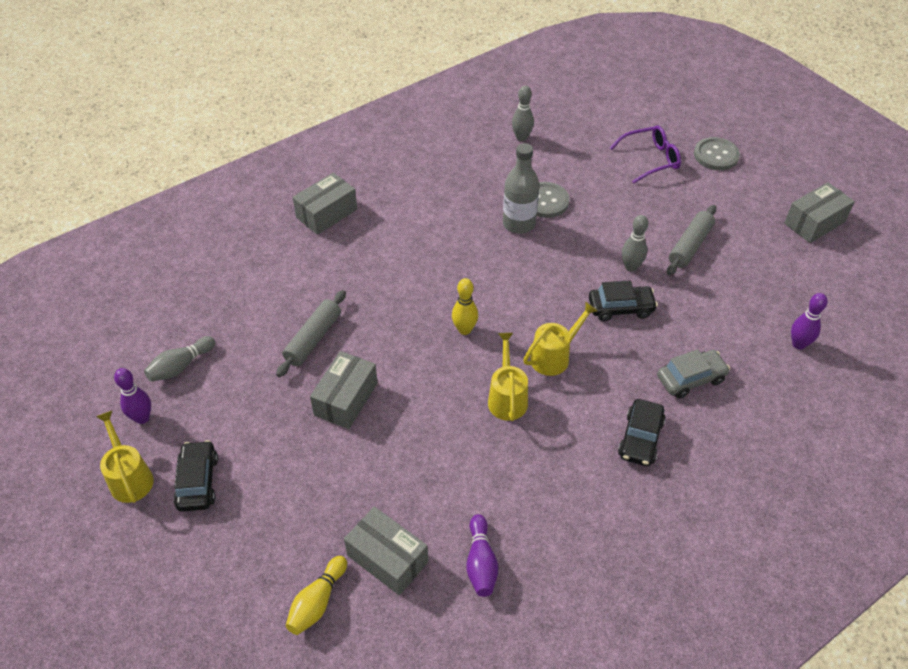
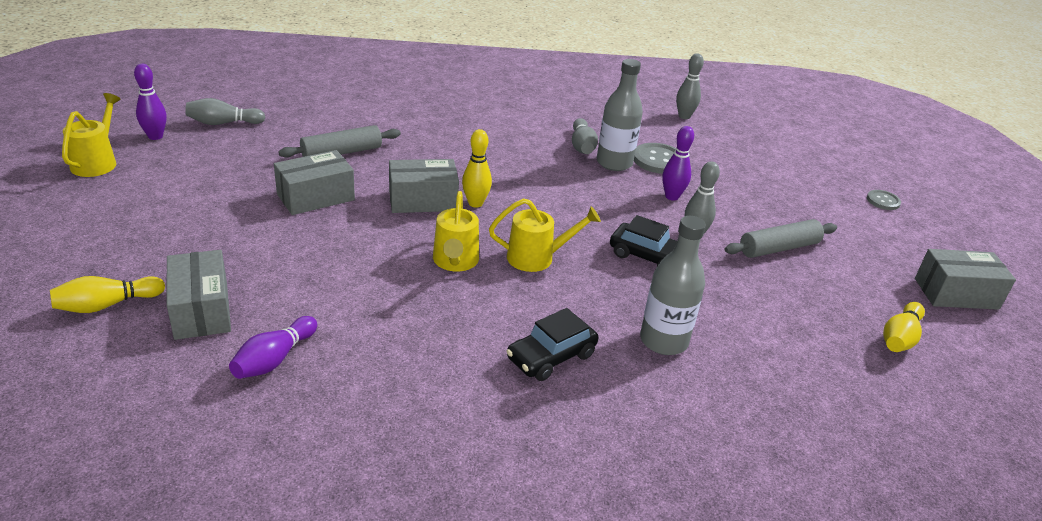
camera: 30 degrees right, 15 degrees down
(198, 482) = (136, 188): black car -> none
(326, 213) = (452, 93): grey box -> grey box (423, 200)
(480, 218) = (582, 146): none -> grey bowling pin
(507, 397) = (455, 262): yellow watering can -> yellow watering can turned 150 degrees clockwise
(650, 159) = (803, 176): purple glasses -> none
(691, 379) = (663, 341): grey car -> grey bottle
(716, 155) = (883, 201): grey button -> grey button, size x0.60
(798, 344) = (830, 376): purple bowling pin -> purple bowling pin (672, 196)
(811, 285) = (900, 338): none -> yellow bowling pin

